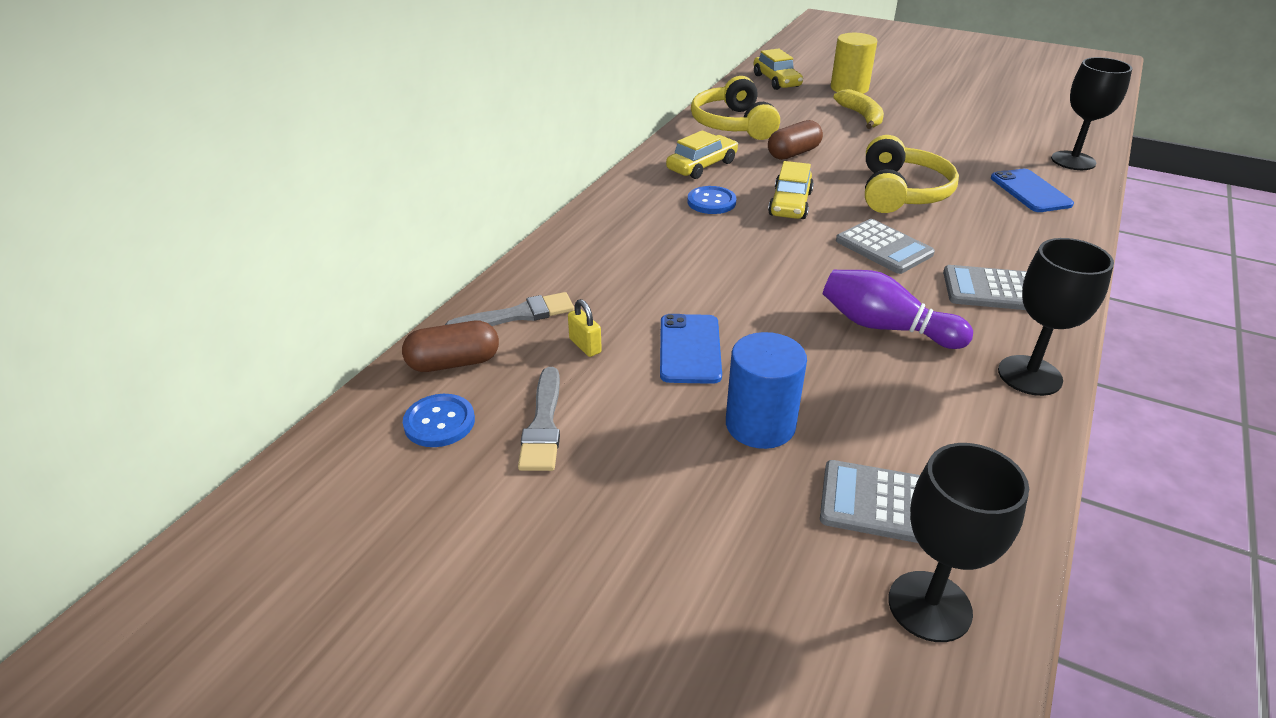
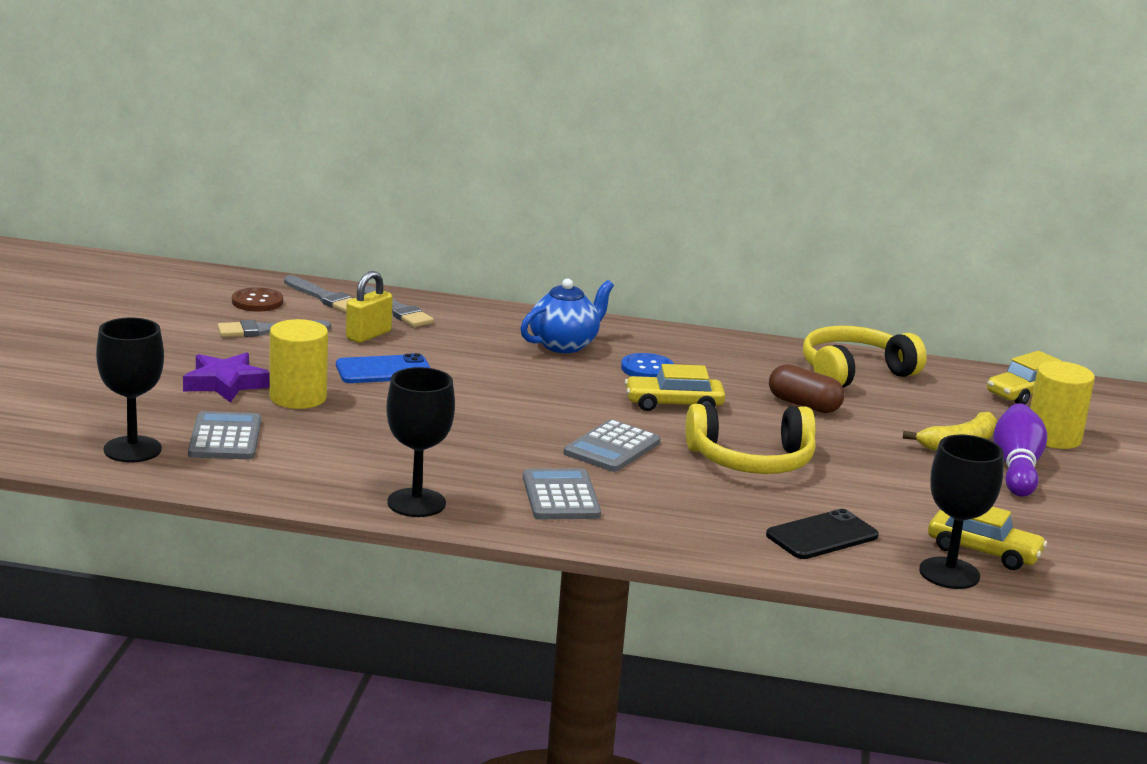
camera: 70 degrees right, 15 degrees down
(439, 422) = (257, 302): blue button -> brown button
(454, 363) = (325, 298): brown capsule -> grey brush
(585, 346) = (368, 335): yellow padlock -> yellow padlock, size x1.50
(646, 231) = (564, 345): none -> blue teapot
(702, 166) = (727, 361): yellow car -> yellow car (983, 551)
(710, 484) = (225, 383): none -> purple star
(760, 425) = (298, 397): blue cylinder -> yellow cylinder
(885, 327) = (461, 445): purple bowling pin -> purple bowling pin (1016, 468)
(1030, 191) = (822, 536): blue phone -> black phone

